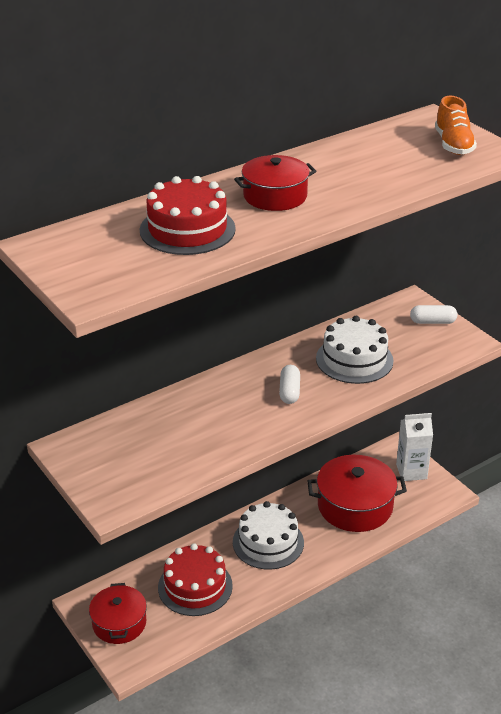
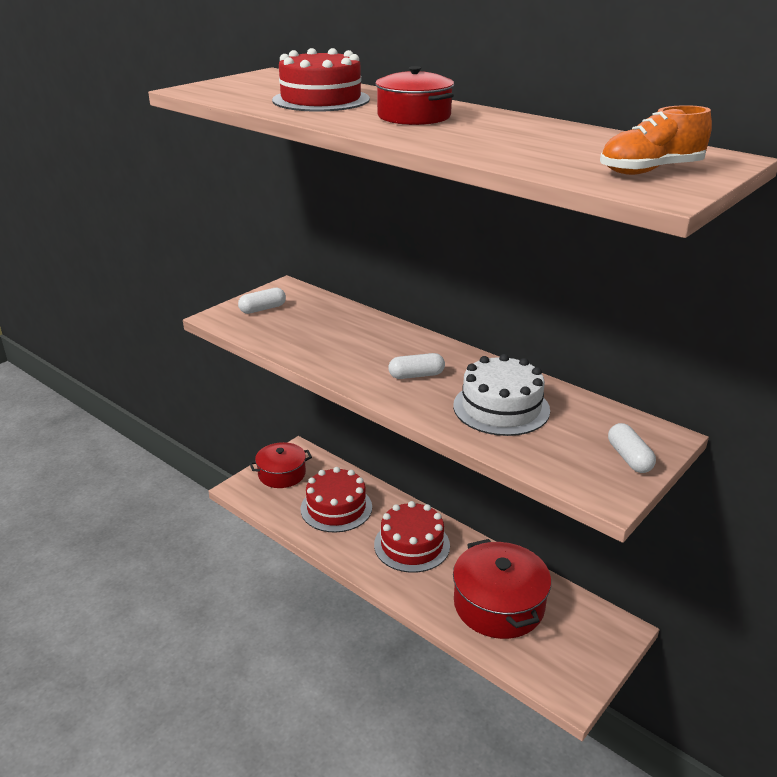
camera: 75 degrees right, 5 degrees down
(109, 470) = (263, 309): none -> white capsule
(268, 542) = (412, 545): white cake -> red cake
(411, 471) = (589, 650): white carton -> none

